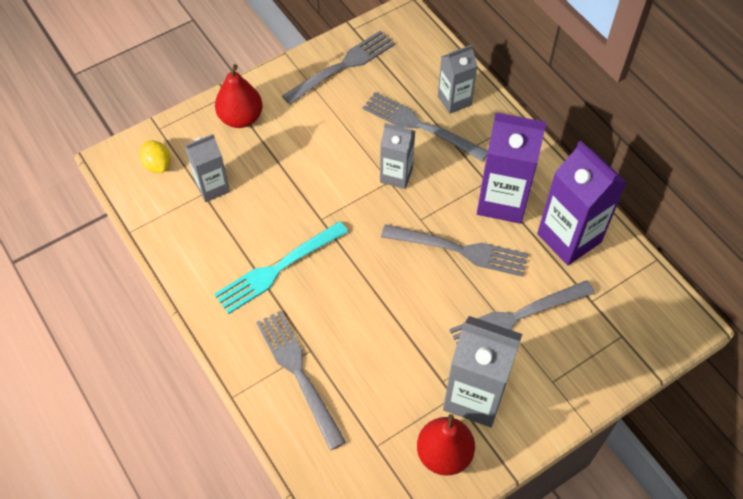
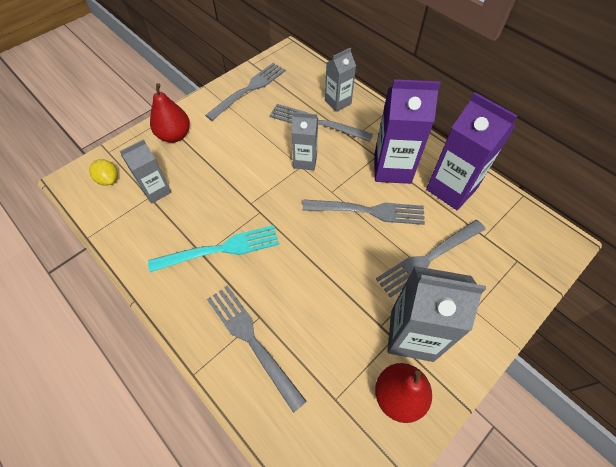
camera: 10 degrees left, 0 degrees up
(278, 269) = (220, 249): turquoise fork -> turquoise fork turned 150 degrees counterclockwise

